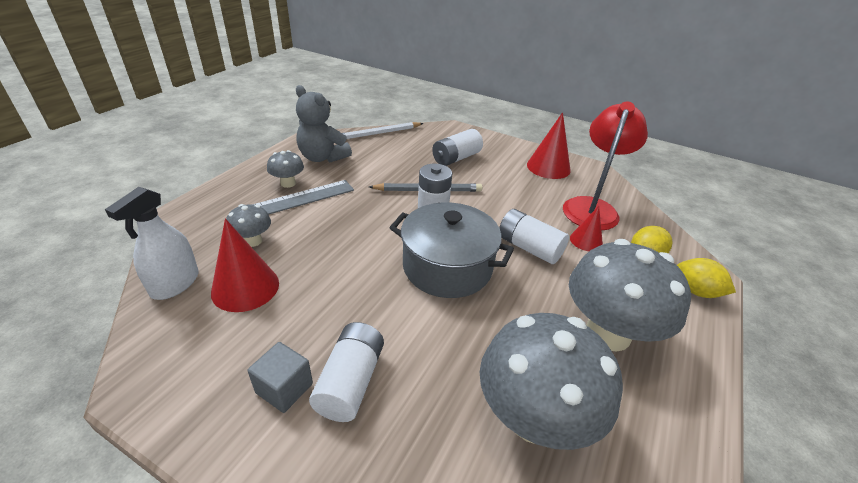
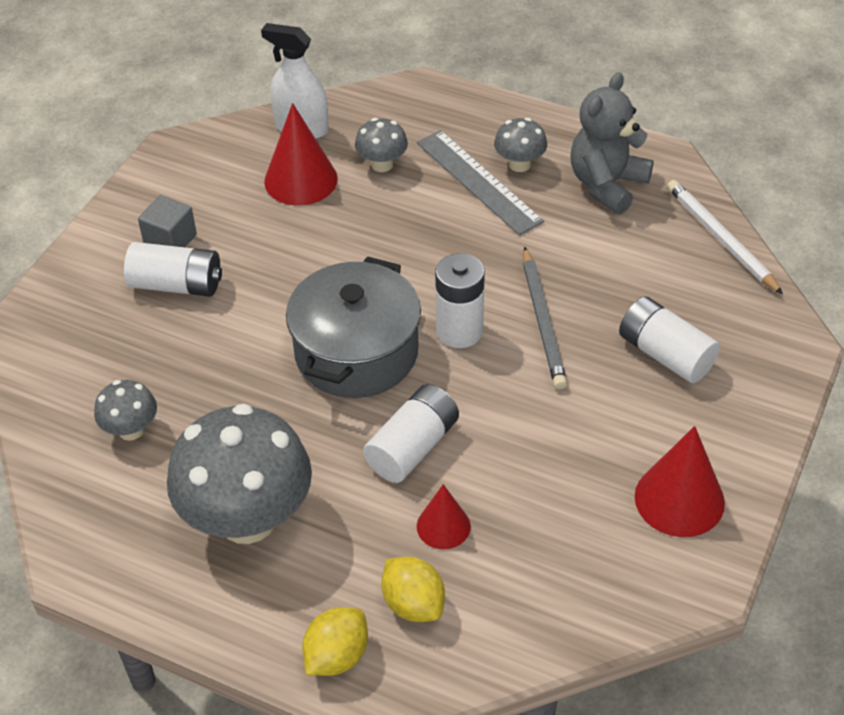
camera: 90 degrees right, 10 degrees up
(534, 418) = (131, 430): grey mushroom -> grey mushroom, size x0.46
(592, 207) = (547, 553): red lamp -> none

